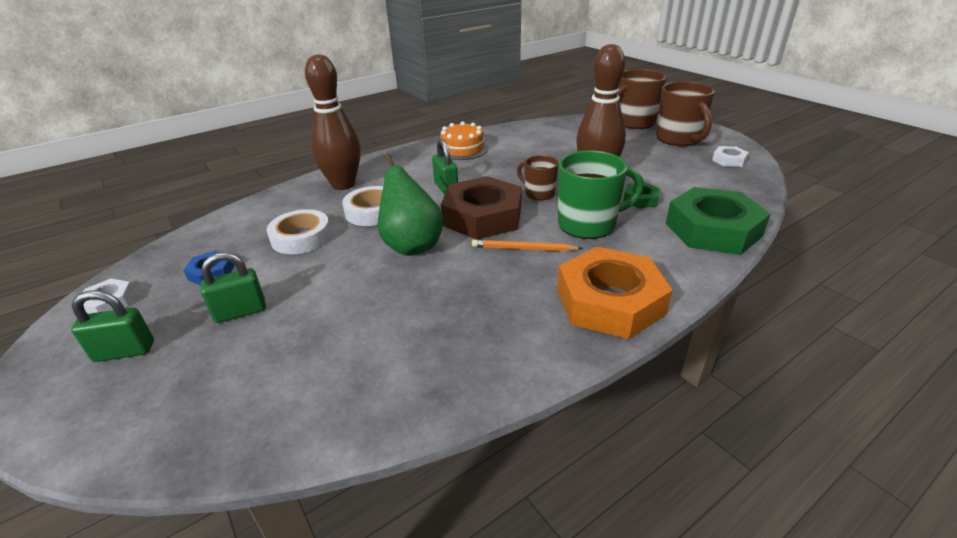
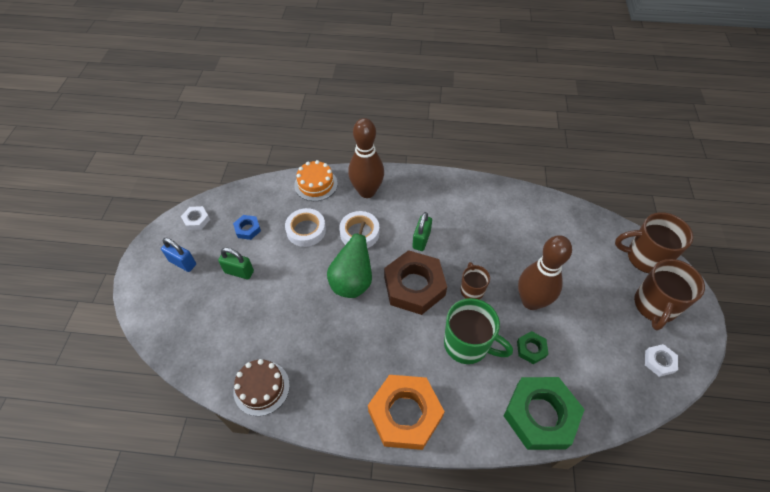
camera: 40 degrees right, 20 degrees up
(124, 351) = (183, 263): green padlock -> blue padlock
(410, 393) = (261, 388): none -> brown cake
(462, 149) = (474, 201): orange cake -> orange cake (316, 184)
(523, 249) = (406, 334): orange pencil -> none

